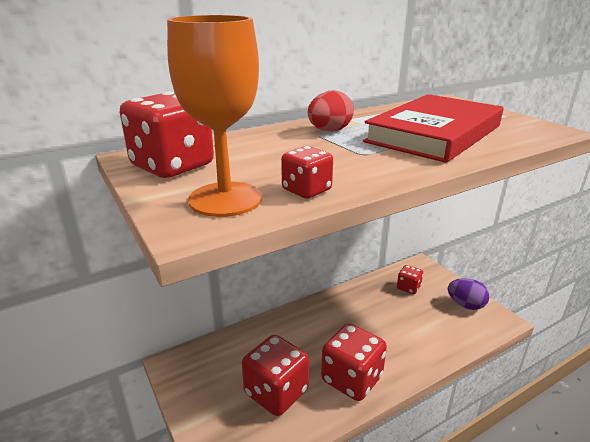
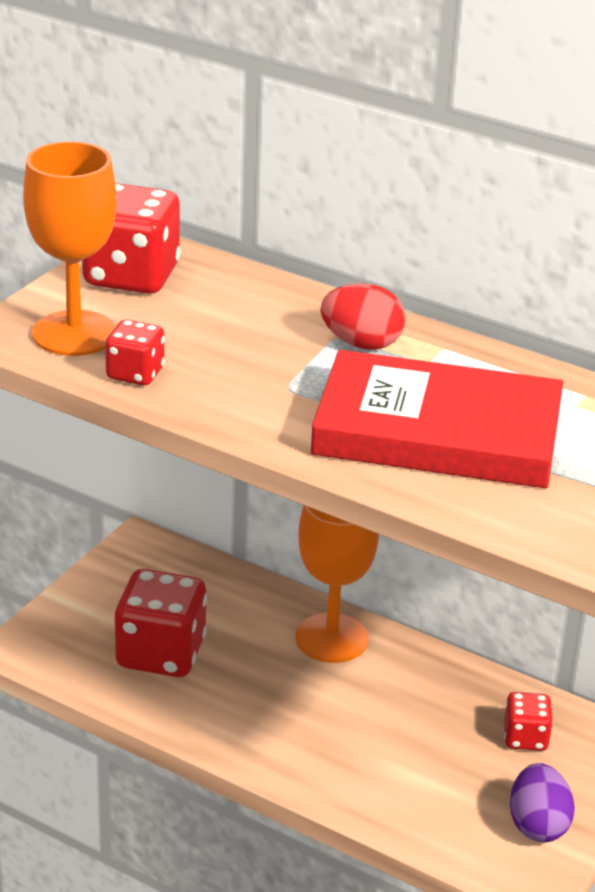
camera: 60 degrees right, 5 degrees up
(308, 319) = (331, 638): none -> orange goblet
(351, 379) = (238, 720): red dice -> none

